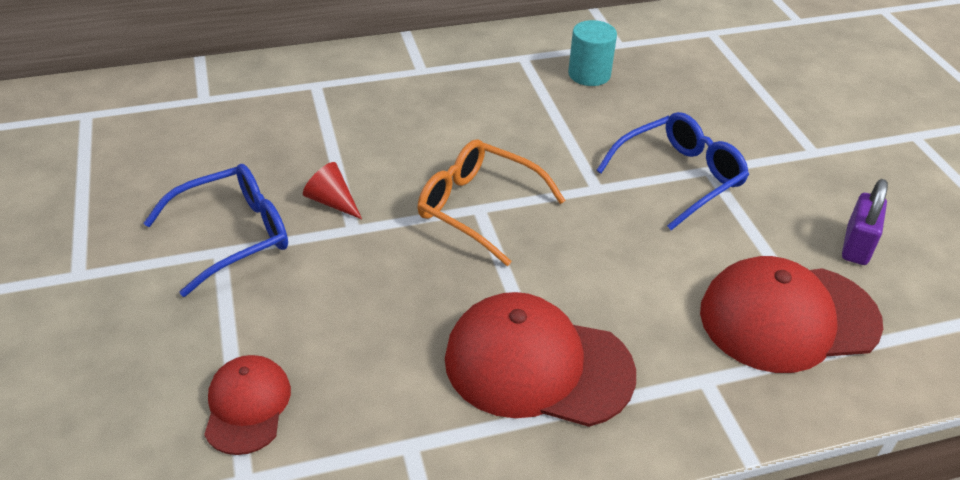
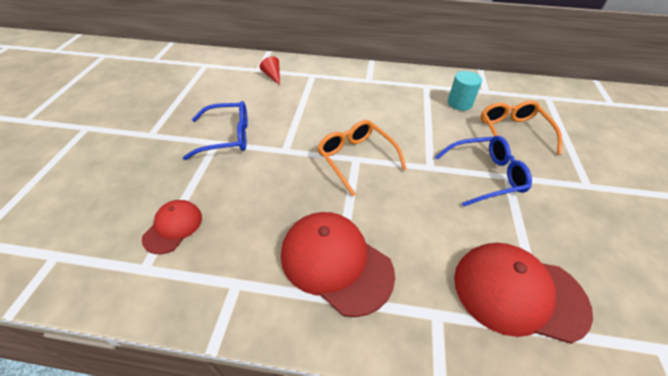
camera: 25 degrees right, 5 degrees up
(332, 201) = (283, 133): red cone -> red cone (272, 76)
(687, 102) = (512, 133): none -> orange glasses
(856, 246) = (593, 258): purple padlock -> none

